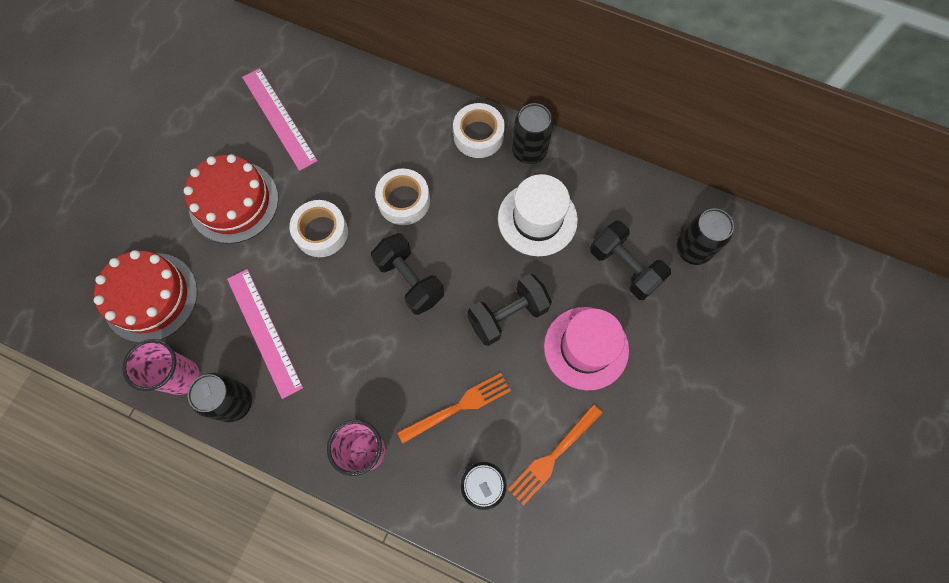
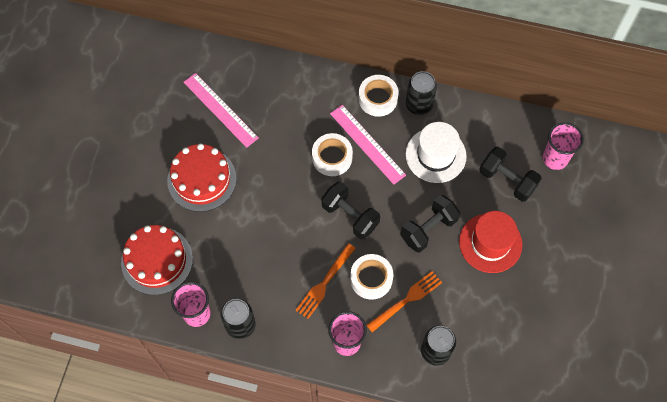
camera: 10 degrees left, 5 degrees down
(264, 332) = (250, 271): pink ruler -> pink ruler (367, 144)
(321, 232) = (275, 191): white tape -> white tape (371, 279)
(553, 456) = (482, 322): orange fork -> orange fork (324, 283)
(586, 348) = (490, 243): pink hat -> red hat
(693, 249) = (555, 159): black can -> pink cup

